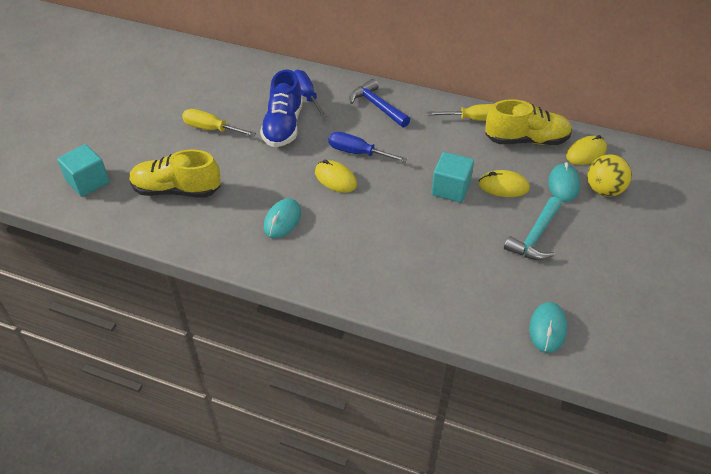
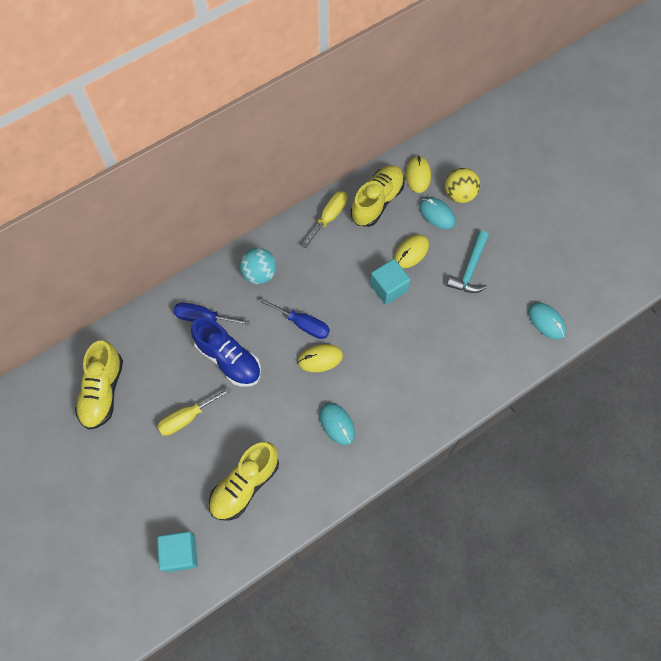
camera: 55 degrees left, 20 degrees up
(196, 77) = (103, 391): none -> yellow shoe
(357, 153) = (303, 324): blue screwdriver -> blue screwdriver turned 120 degrees counterclockwise
(377, 106) = (259, 274): blue hammer -> turquoise ball
(535, 237) = (470, 269): turquoise hammer -> turquoise hammer turned 45 degrees clockwise

